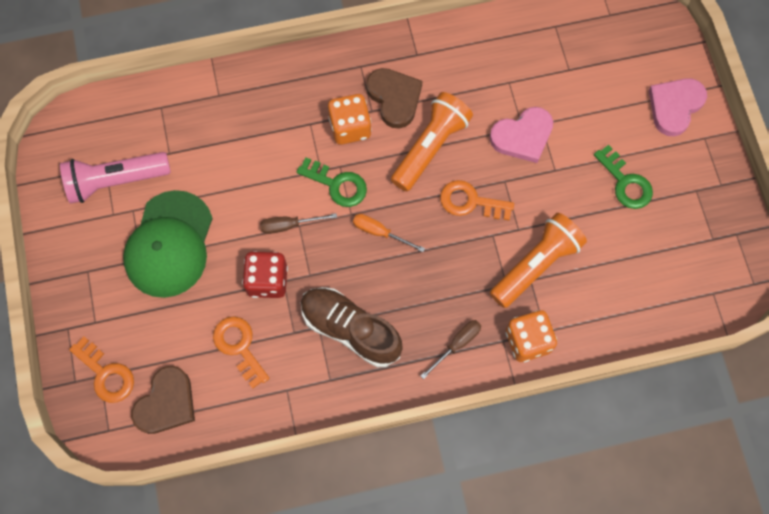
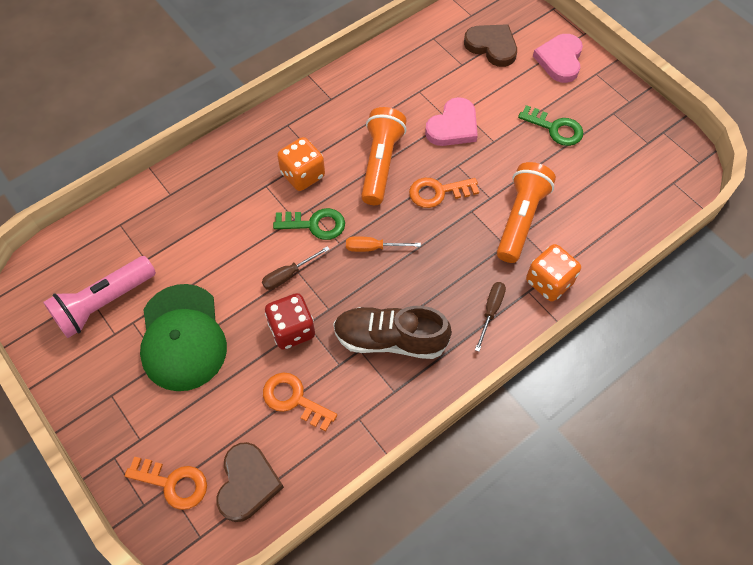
camera: 25 degrees left, 10 degrees down
(394, 98) = (329, 138): brown heart -> brown heart (492, 46)

